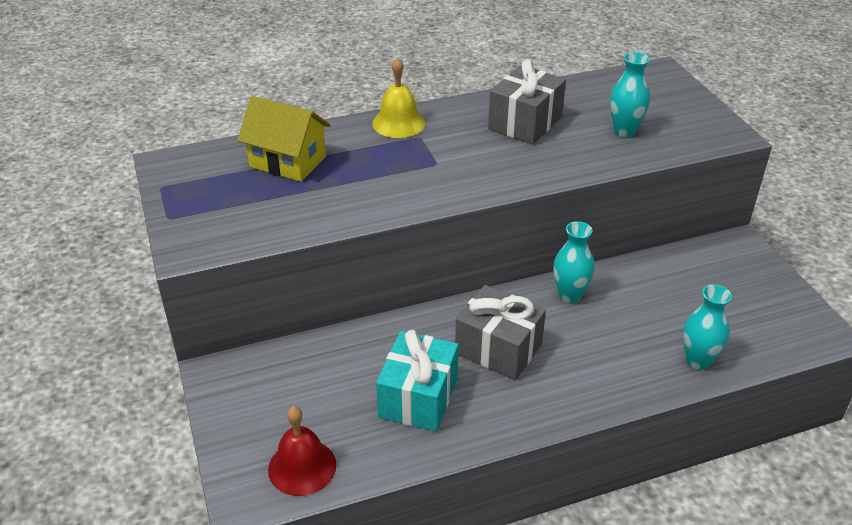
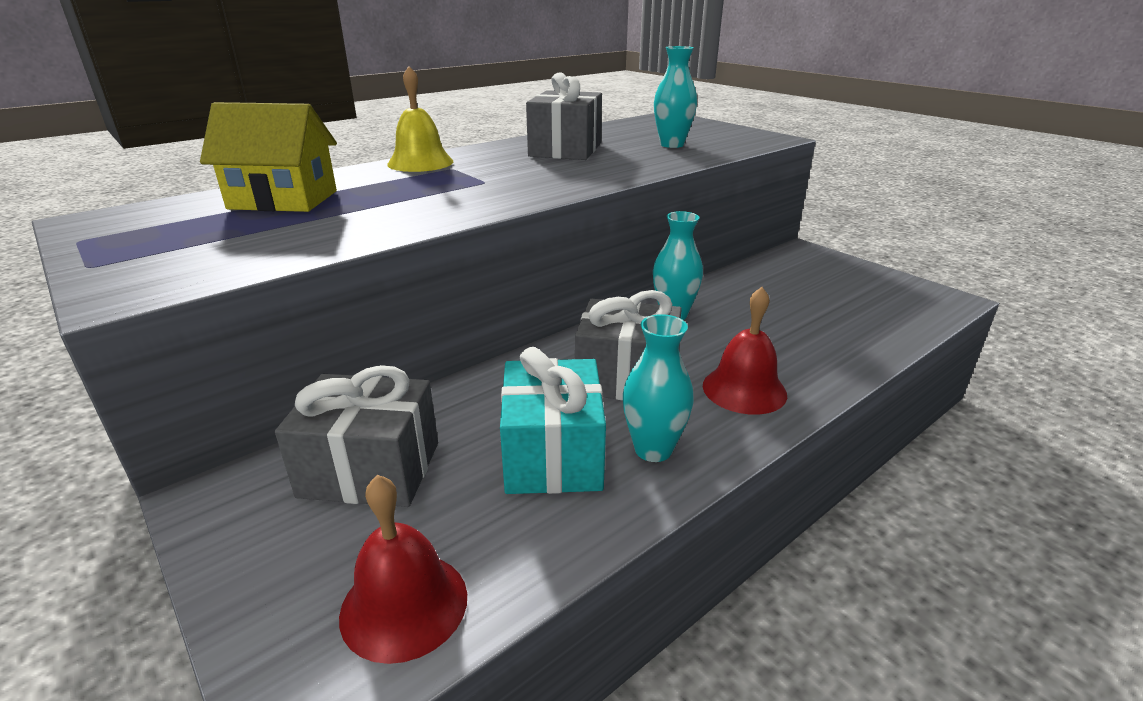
camera: 20 degrees left, 10 degrees down
(306, 378) = (370, 469): none -> grey gift
(577, 381) = (744, 389): none -> red bell
(698, 360) = (854, 343): turquoise vase -> turquoise vase (653, 449)

